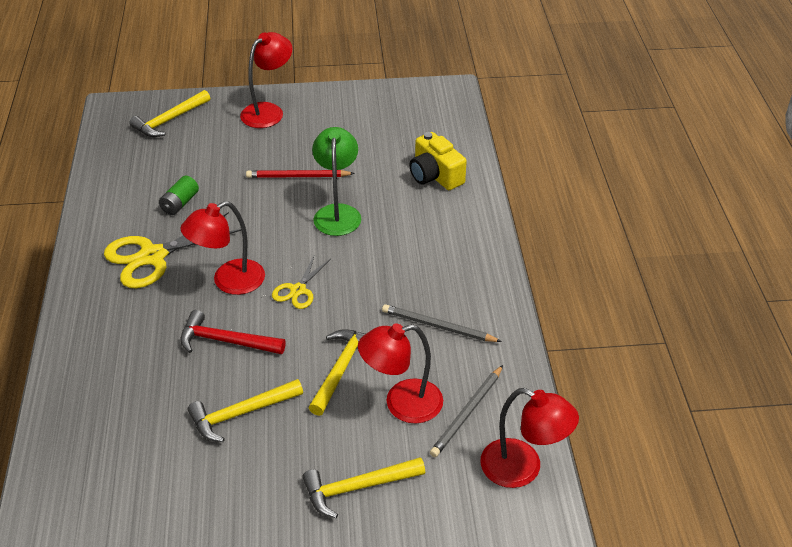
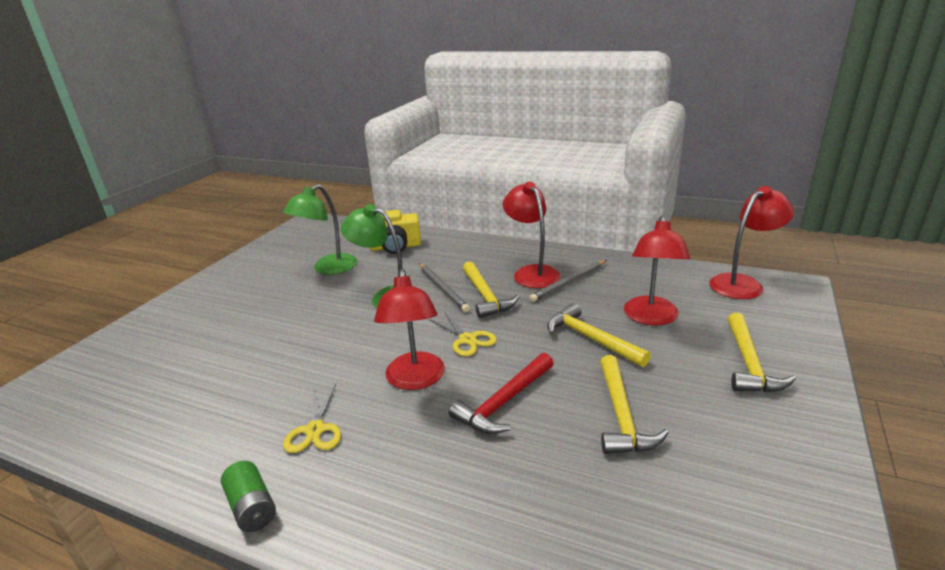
camera: 60 degrees left, 15 degrees down
(153, 256) = (315, 430): yellow scissors -> yellow scissors, size x0.54
(169, 120) = (106, 366): yellow hammer -> yellow hammer (485, 296)
(180, 203) = (253, 388): green battery -> green battery (252, 507)
(268, 111) = (199, 302): red lamp -> red lamp (532, 272)
(298, 176) = (312, 306): red pencil -> none
(364, 153) = (328, 268): none -> green lamp
(467, 413) = (674, 292): grey pencil -> grey pencil (443, 289)

